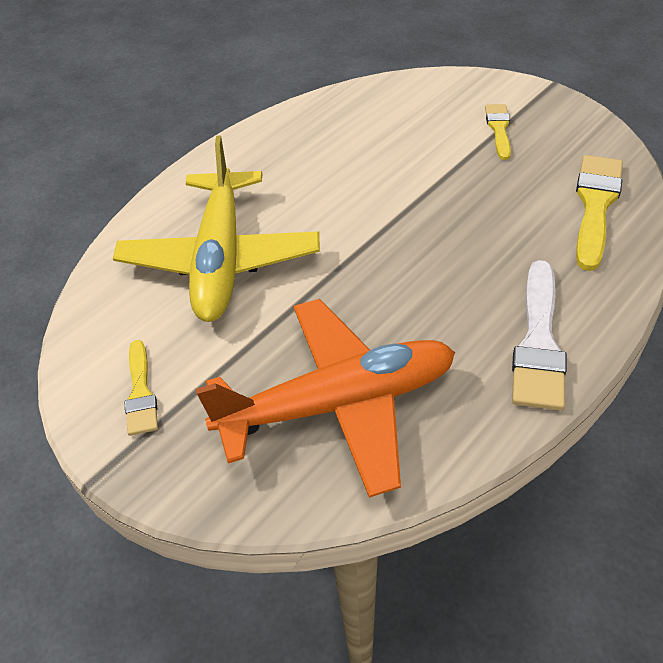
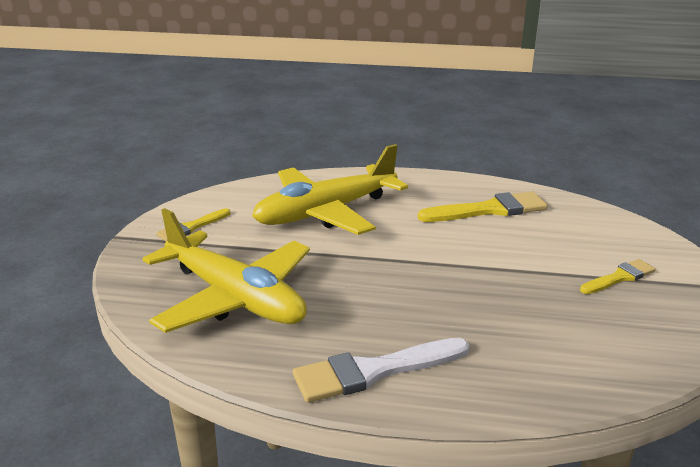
camera: 55 degrees right, 20 degrees down
(339, 404) = (235, 298): orange plane -> yellow plane
(595, 205) = (585, 358): yellow brush -> yellow brush (489, 210)

